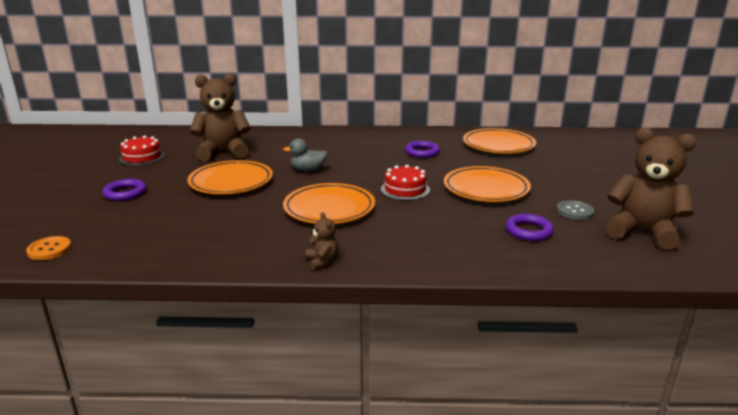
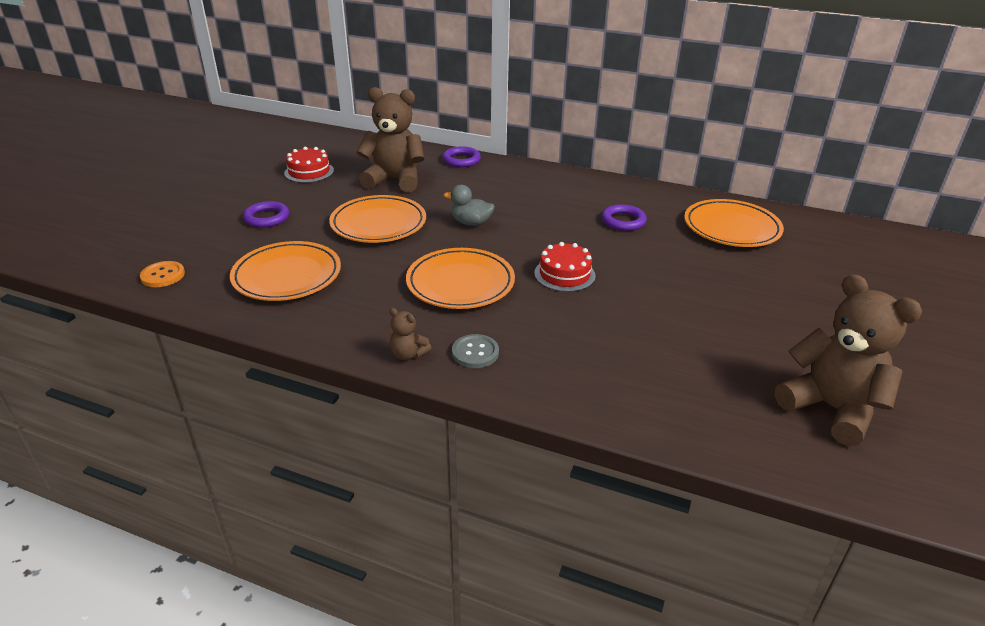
camera: 20 degrees right, 10 degrees up
(322, 261) = (408, 354): brown teddy bear -> brown teddy bear turned 120 degrees clockwise
(486, 189) = (666, 294): orange plate -> orange plate (287, 276)
(528, 231) = (676, 370): purple ring -> purple ring (461, 160)
(574, 211) = (759, 354): grey button -> grey button (475, 352)

